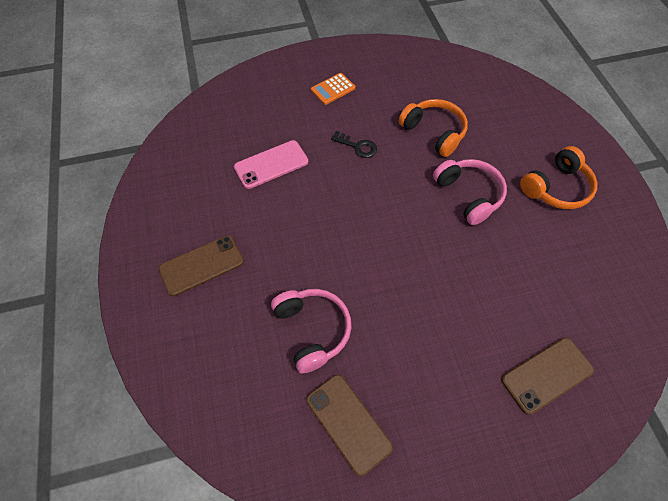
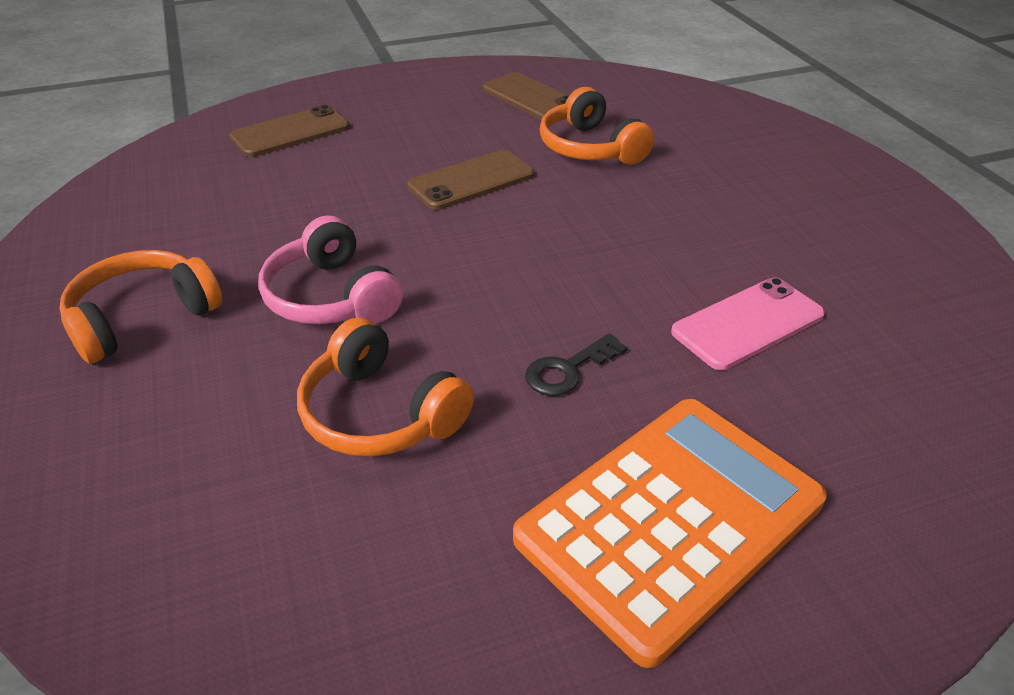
camera: 175 degrees right, 20 degrees down
(201, 265) = (781, 191): brown phone -> brown phone (471, 181)
(312, 330) = (590, 148): pink headphones -> orange headphones
(333, 89) = (671, 521): orange calculator -> orange calculator, size x2.32
(357, 146) = (568, 369): black key -> black key turned 60 degrees counterclockwise

